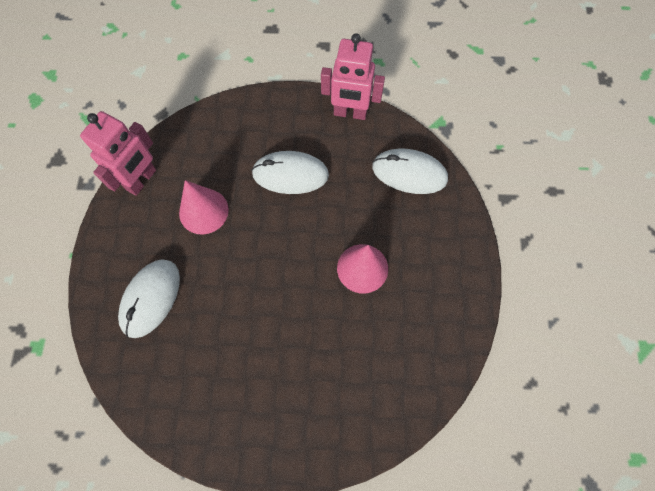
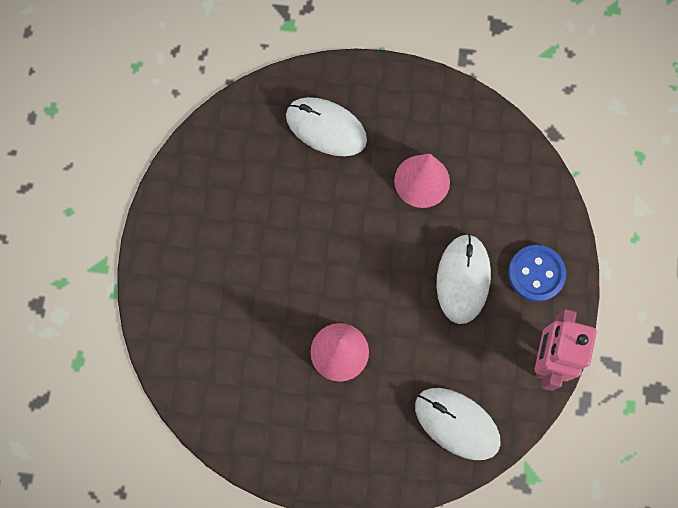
camera: 95 degrees right, 5 degrees up
(142, 180) = (464, 115): pink robot -> none
(282, 122) = (536, 274): none -> blue button
(409, 173) = (457, 423): white mouse -> white mouse turned 75 degrees counterclockwise

